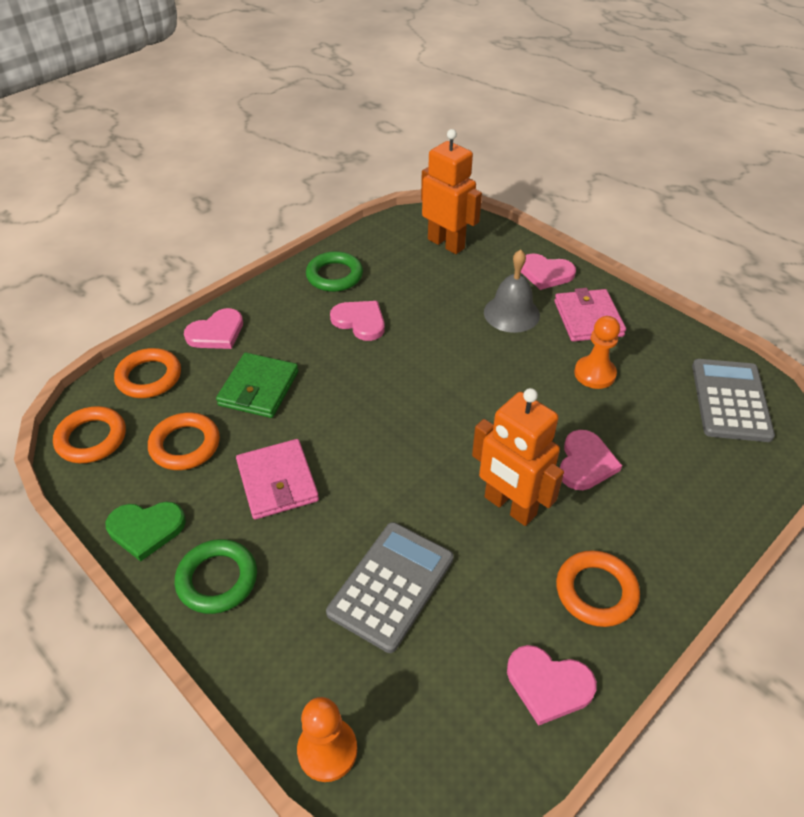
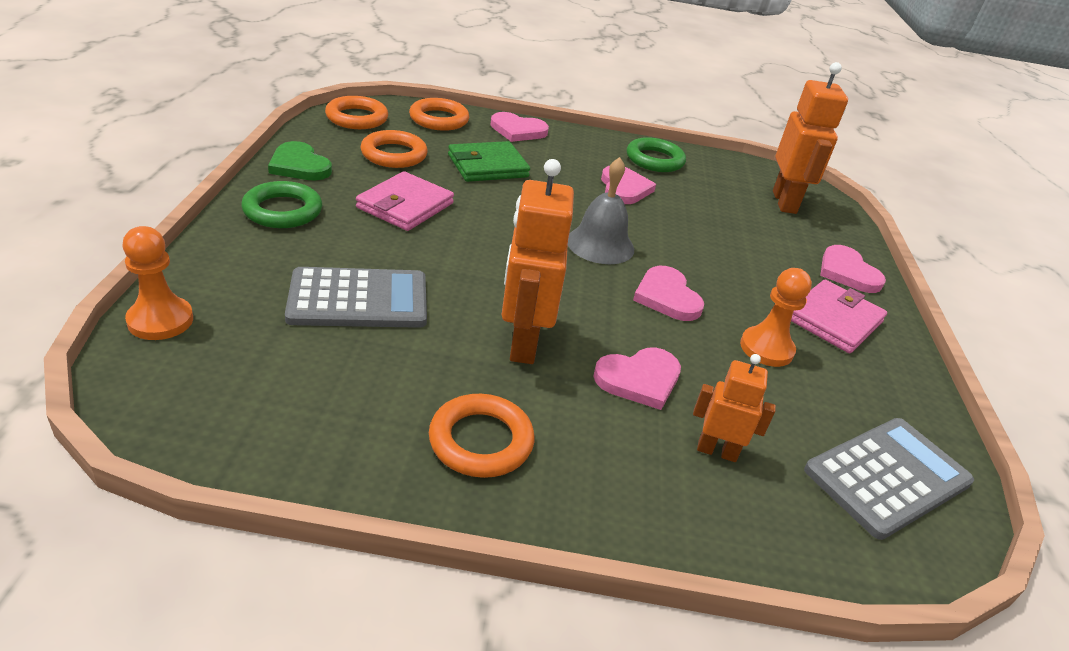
camera: 45 degrees right, 10 degrees down
(511, 313) = (761, 267): grey bell -> grey bell (600, 244)
(548, 685) = (332, 441): pink heart -> pink heart (667, 297)
(670, 467) = (717, 451): none -> orange robot

